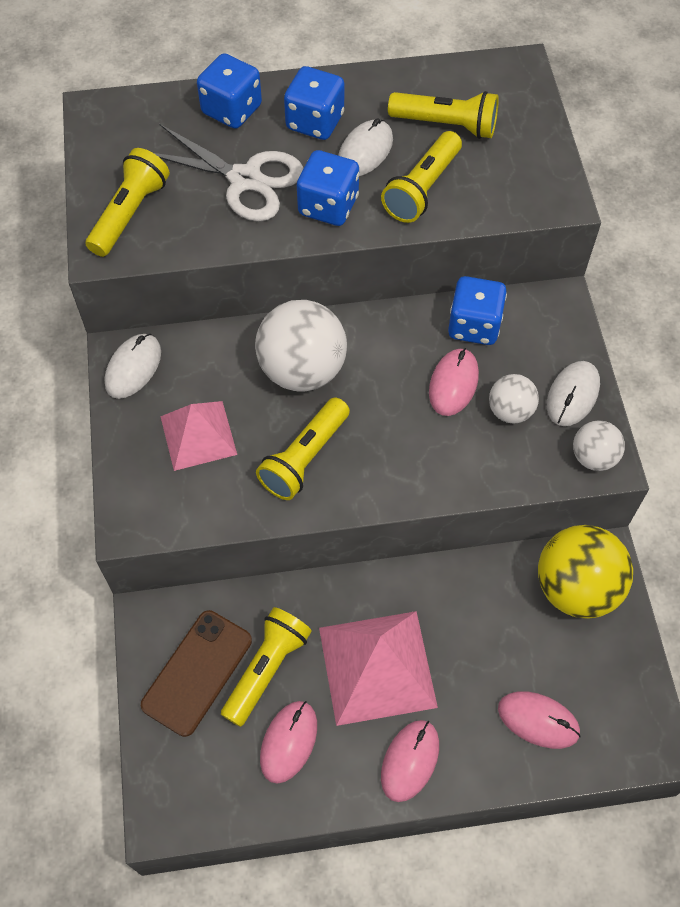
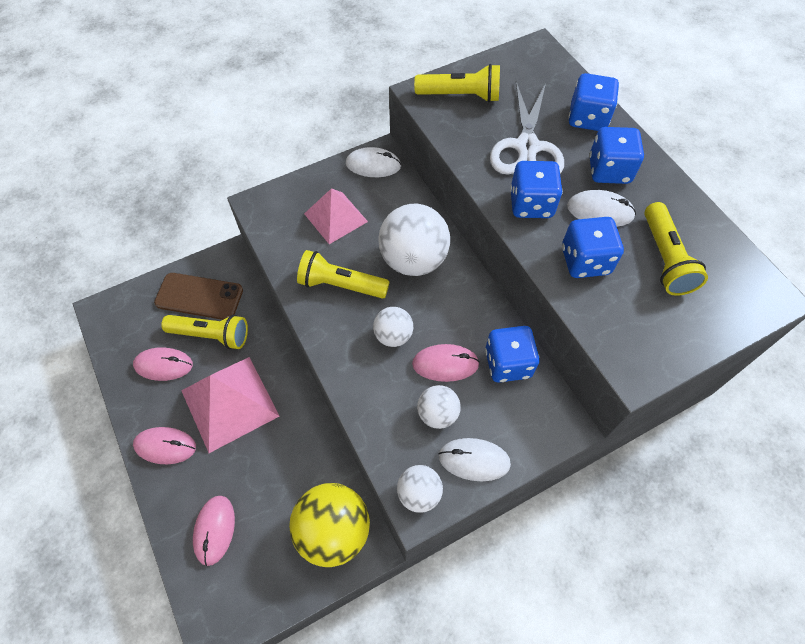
camera: 70 degrees right, 0 degrees up
(397, 423) = (393, 335): none -> white ball
(422, 189) = (585, 261): yellow flashlight -> blue dice

